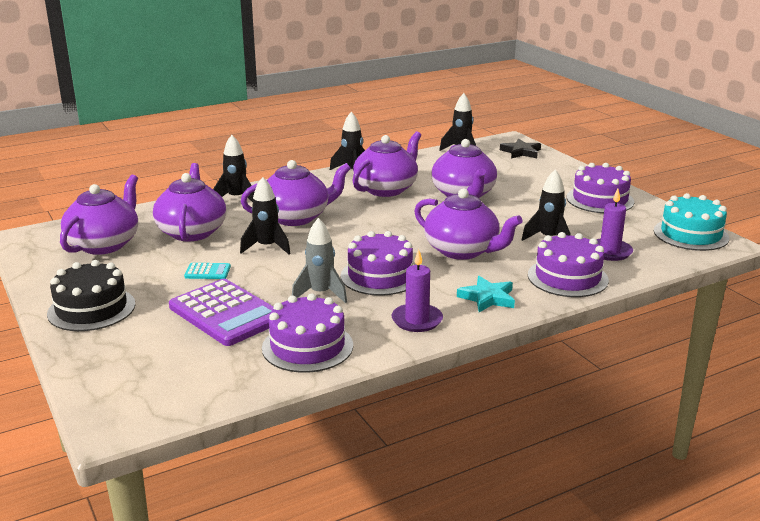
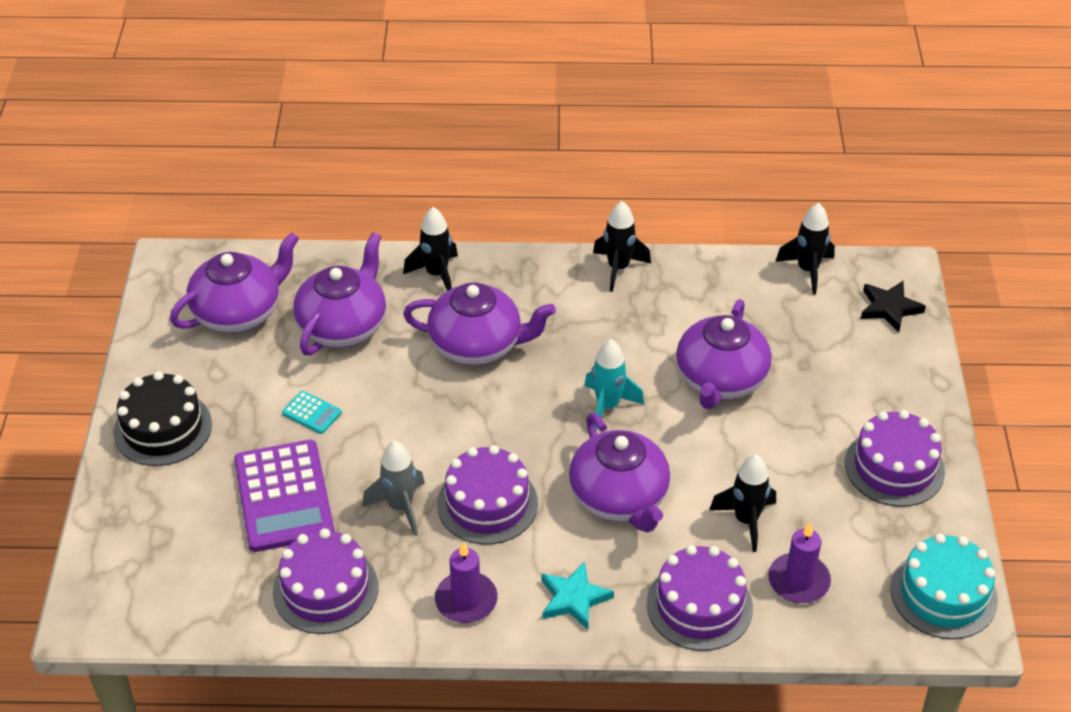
camera: 30 degrees right, 20 degrees up
(267, 247) = (403, 393): black rocket -> none
(386, 189) = (631, 326): purple teapot -> none
(409, 219) = (607, 406): none -> turquoise rocket

